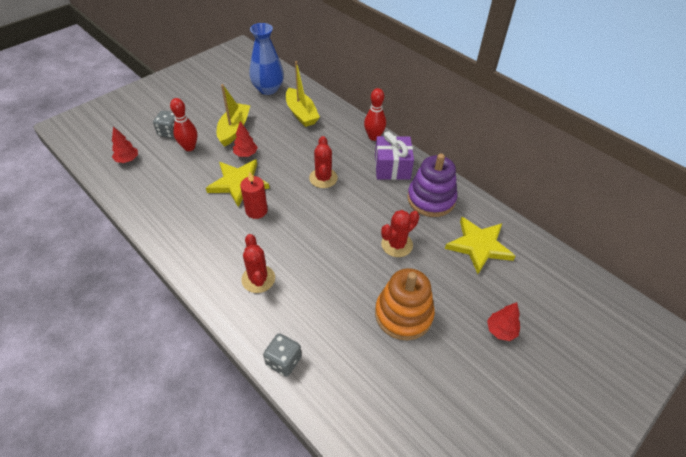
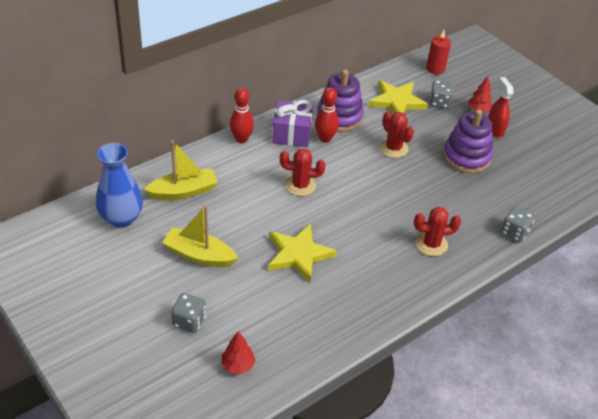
camera: 85 degrees left, 5 degrees down
(189, 147) = (225, 300): red bowling pin -> red bowling pin (325, 138)
(246, 154) = (249, 246): red tree -> none
(256, 211) = (342, 241): red candle -> red candle (435, 69)
(403, 314) = (466, 157): orange stacking toy -> purple stacking toy
(467, 349) = (495, 130): none -> red spray bottle
(496, 287) = (439, 102): none -> grey dice

